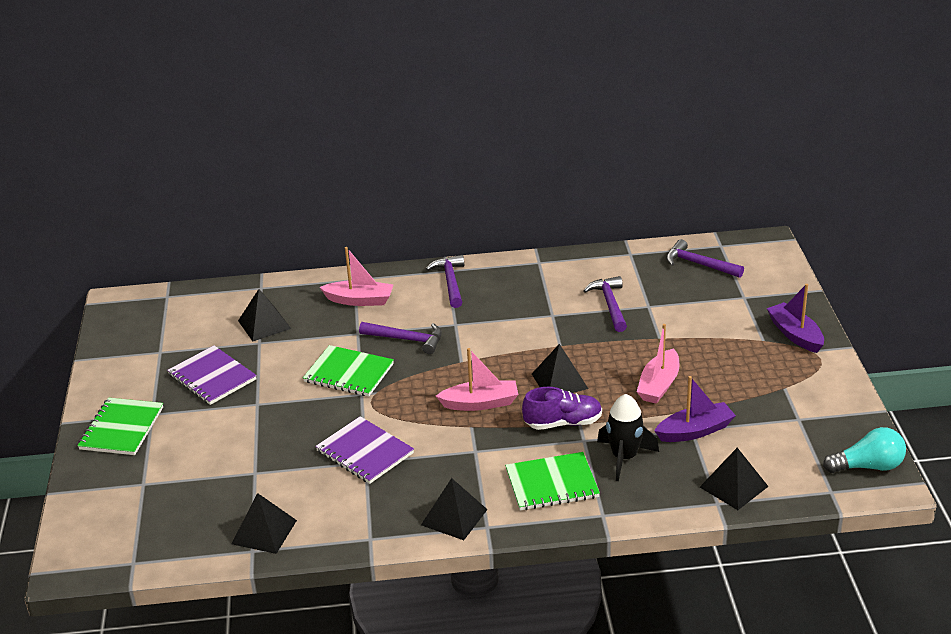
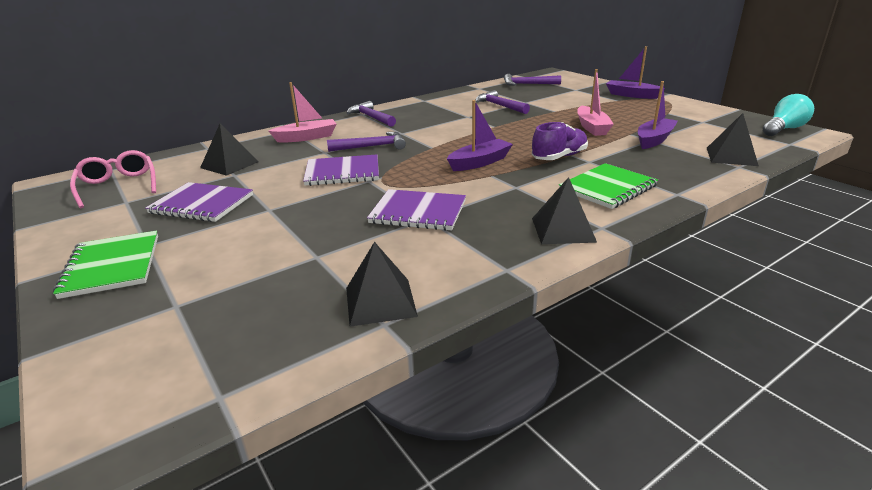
camera: 30 degrees left, 5 degrees down
(163, 326) = (118, 186): none -> pink glasses
(349, 373) = (342, 172): green notebook -> purple notebook
(480, 403) = (479, 162): pink boat -> purple boat
(559, 381) = (522, 140): black pyramid -> none
(624, 457) = (633, 162): black rocket -> none

